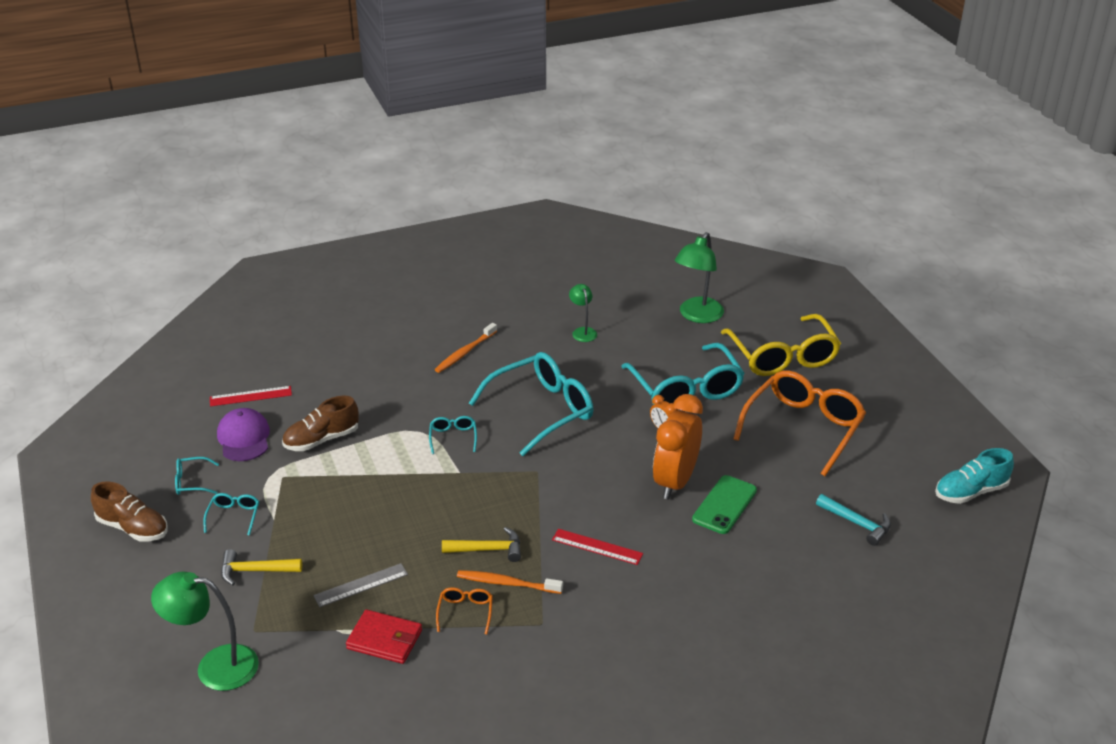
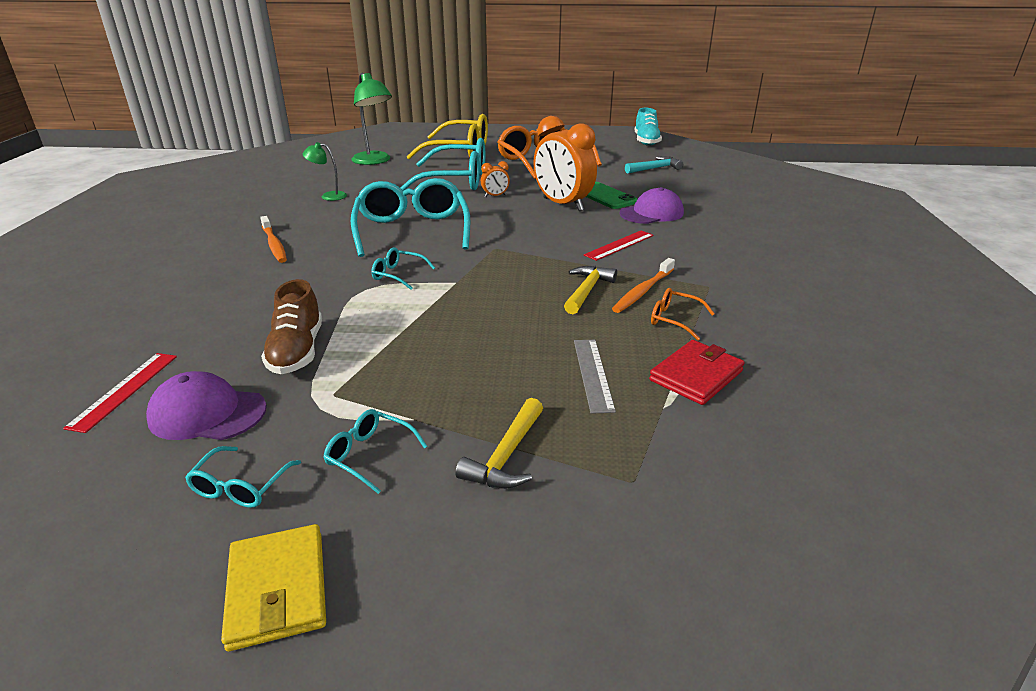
camera: 65 degrees left, 5 degrees down
(133, 528) = (278, 589): brown shoe -> yellow wallet
(214, 666) = (696, 539): green lamp -> none
(699, 551) = (651, 213): none -> purple cap

